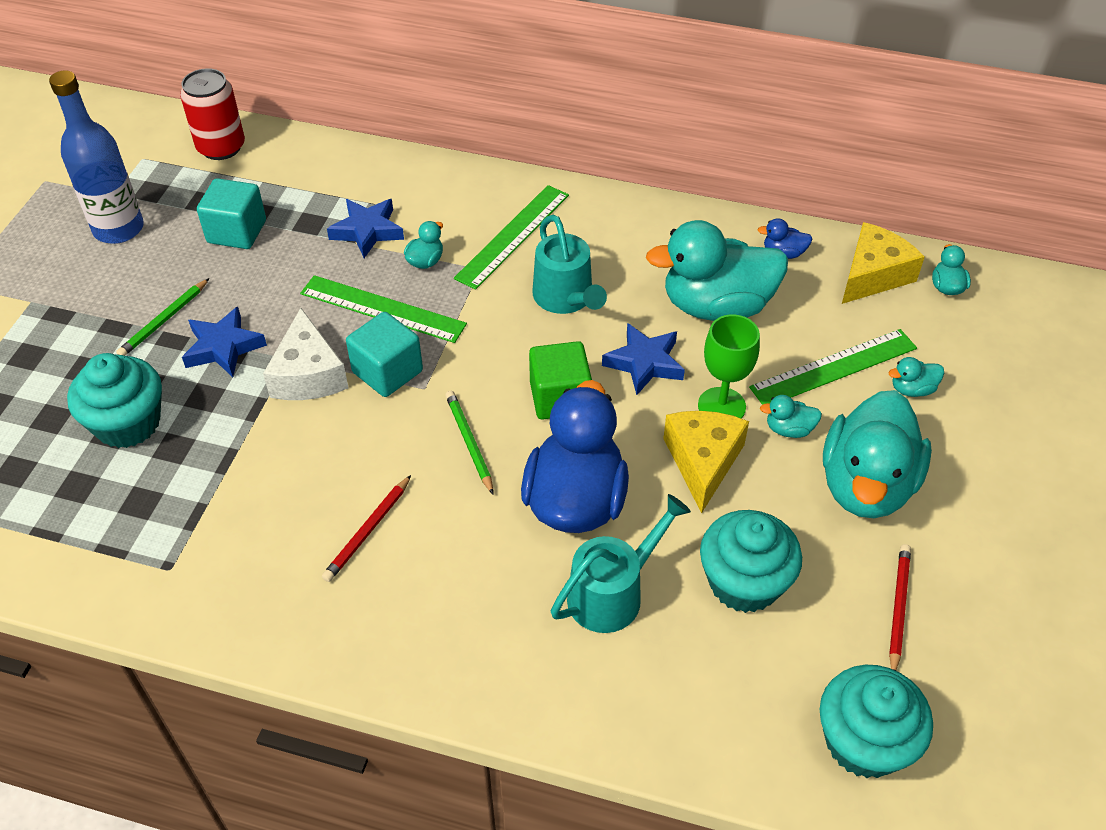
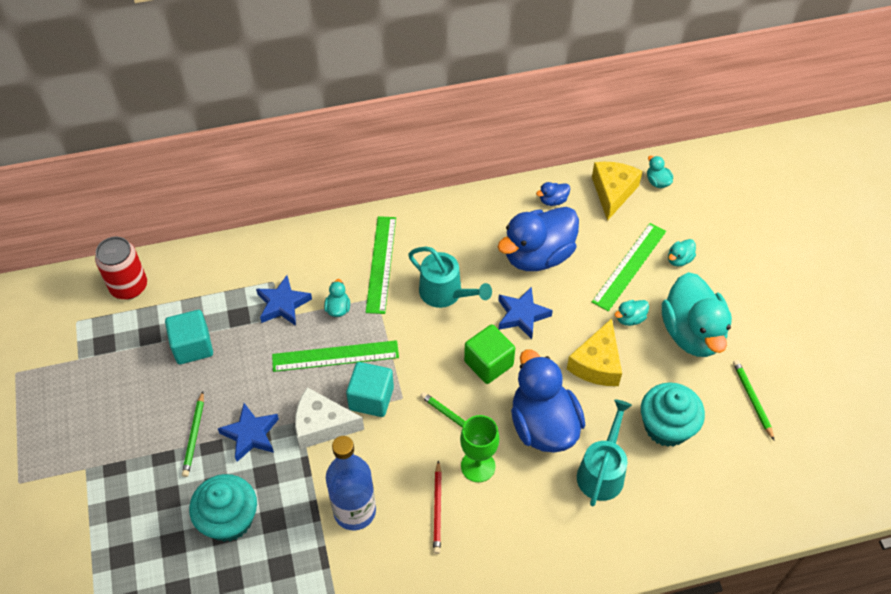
camera: 30 degrees left, 5 degrees up
(118, 229) = (104, 384): blue bottle -> blue bottle (354, 511)
(308, 374) = (322, 425): white cheese -> white cheese turned 135 degrees clockwise
(703, 462) = (597, 364): yellow cheese -> yellow cheese turned 135 degrees counterclockwise
(716, 306) = (538, 256): turquoise duck -> blue duck
(721, 406) = (584, 322): green goblet -> green goblet (478, 466)
(864, 742) = (781, 485): turquoise cupcake -> none
(898, 608) = (752, 399): red pencil -> green pencil

